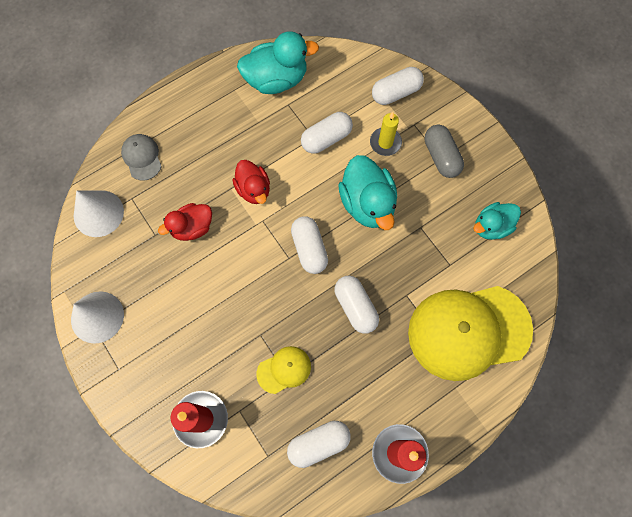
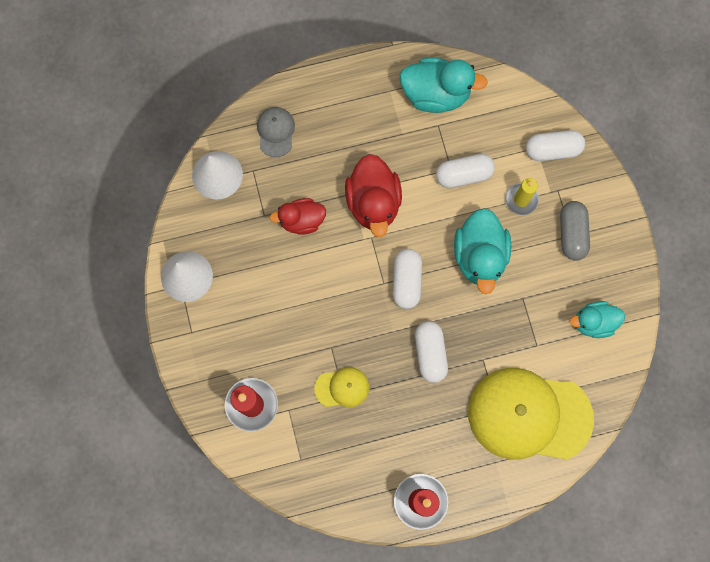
camera: 20 degrees right, 5 degrees up
(253, 189) = (373, 203): red duck -> red duck, size x1.56
(318, 443) = (350, 465): white capsule -> none

